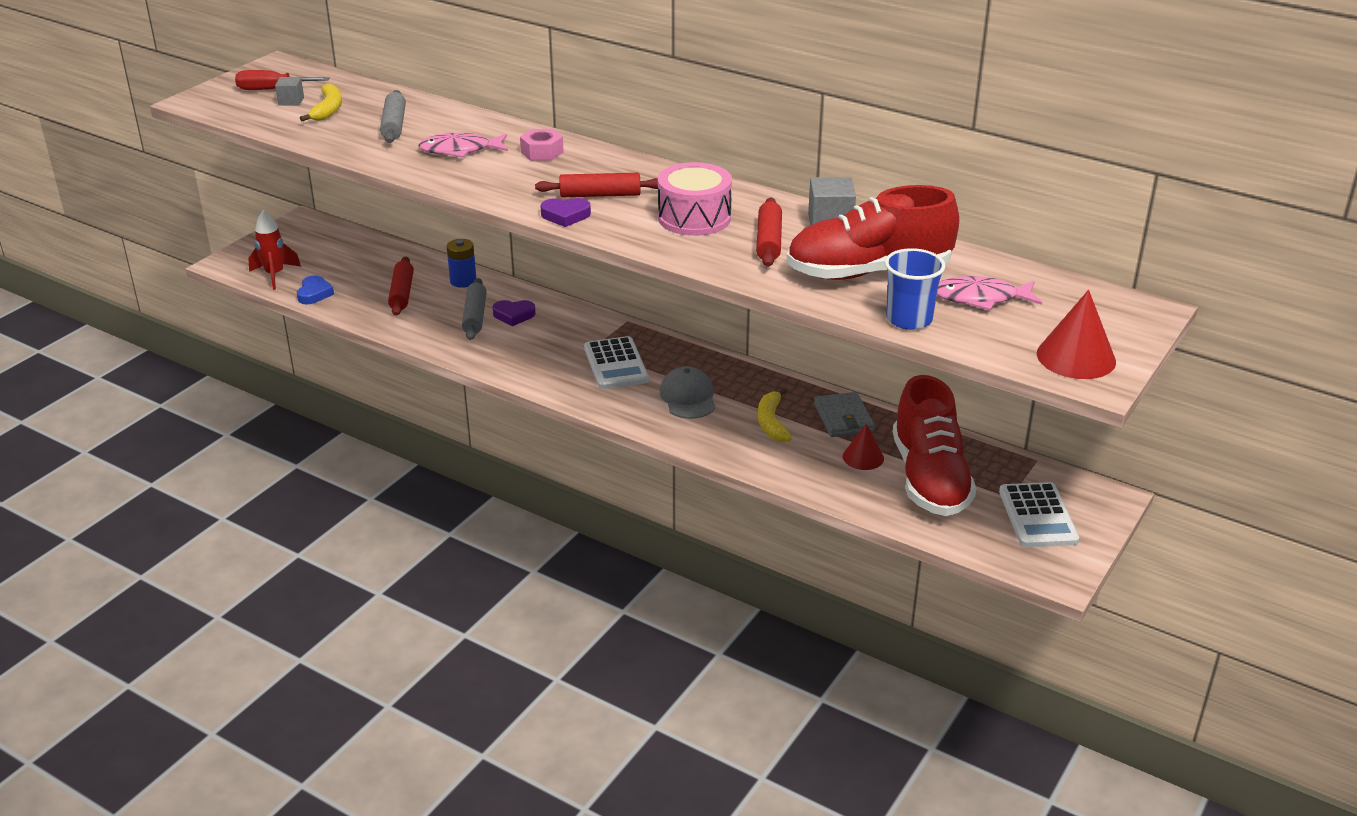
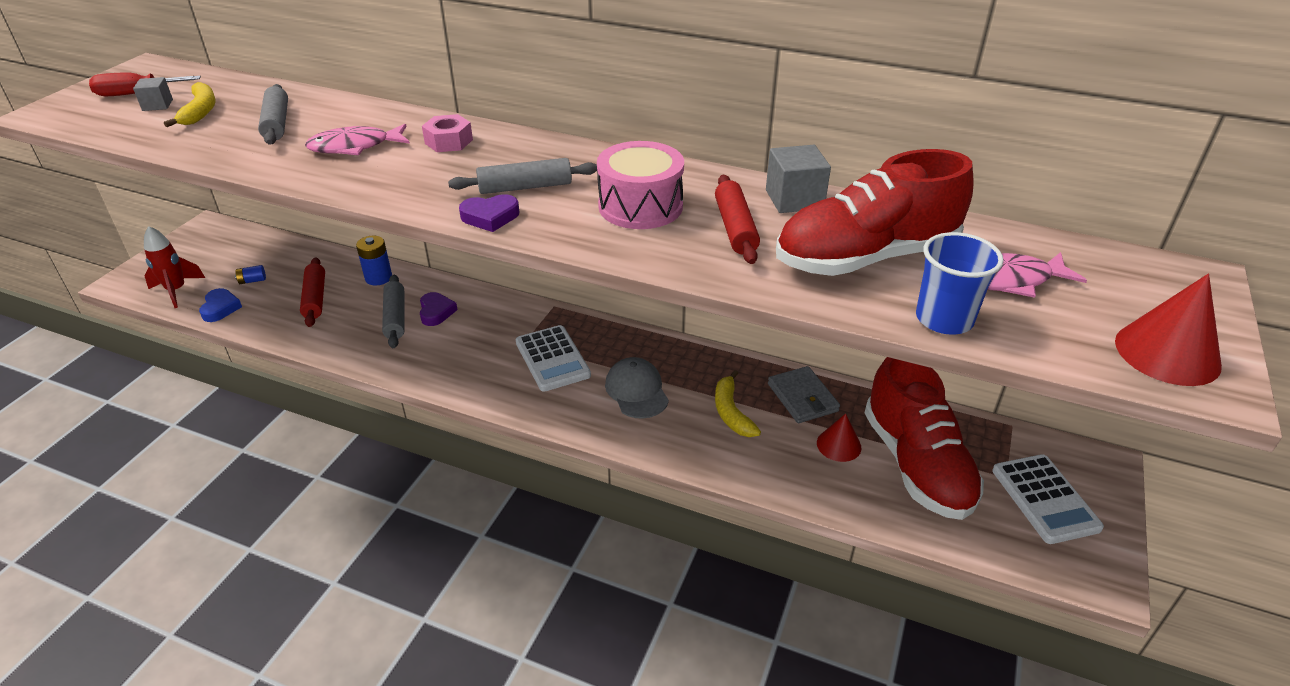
camera: 10 degrees left, 5 degrees up
(344, 273) = (252, 281): none -> blue battery
(514, 315) = (436, 312): purple heart -> purple heart turned 90 degrees counterclockwise
(600, 195) = (525, 187): red rolling pin -> grey rolling pin

